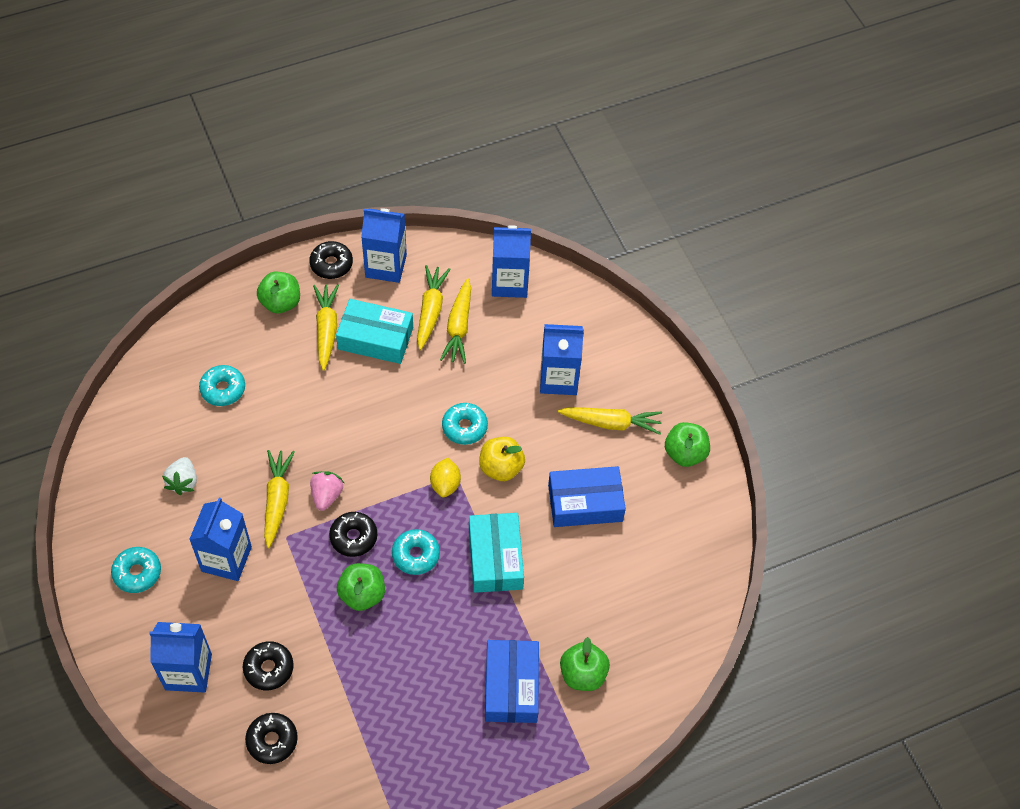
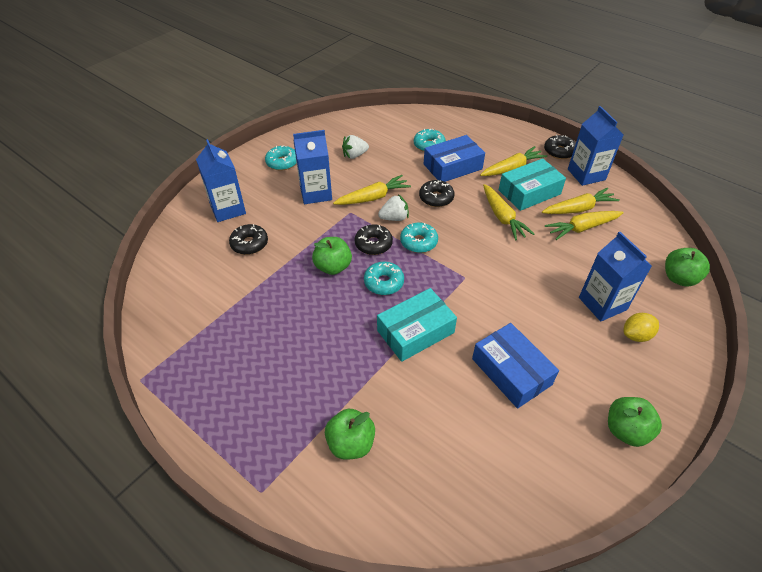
camera: 65 degrees right, 10 degrees down
(272, 740) = (196, 267): black donut -> black donut (436, 198)
(280, 302) = (509, 143): green apple -> green apple (679, 278)
(326, 495) = (394, 218): pink strawberry -> white strawberry
(375, 338) = (529, 192): turquoise box -> turquoise box turned 75 degrees clockwise
(445, 484) = (453, 274): yellow lemon -> yellow lemon (636, 335)
(464, 427) = (507, 265): turquoise donut -> turquoise donut (418, 242)
(501, 468) = (494, 301): yellow apple -> none
(509, 282) = (647, 239): blue carton -> none
(511, 686) = (310, 392): blue box -> blue box (452, 166)
(611, 423) = (599, 357): yellow carrot -> yellow carrot (502, 217)

